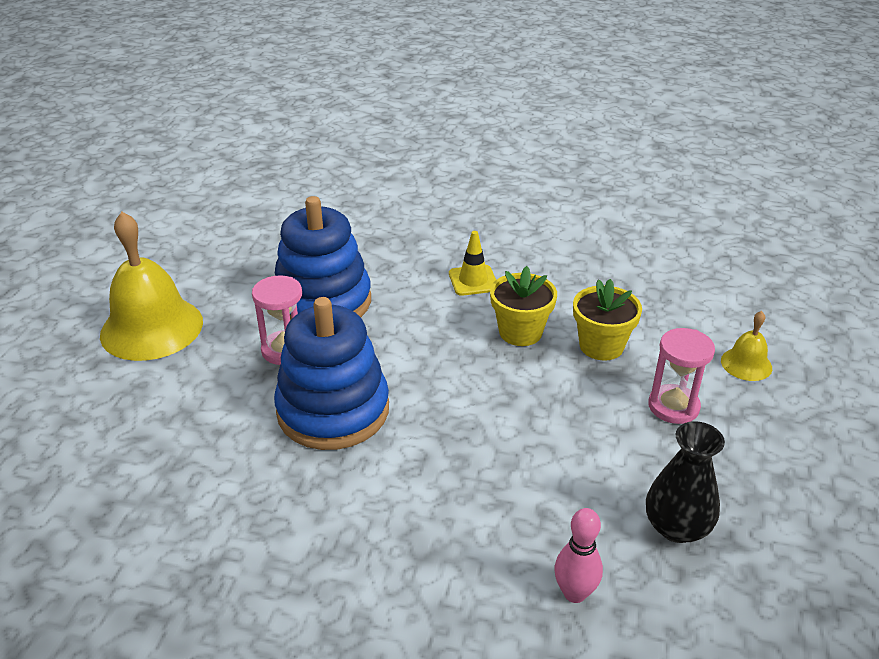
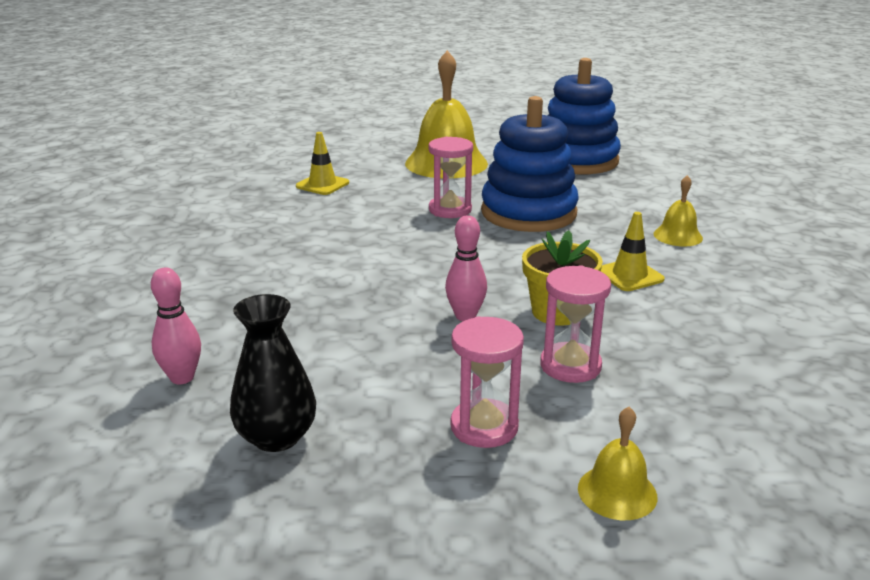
camera: 75 degrees right, 10 degrees down
(142, 439) = (322, 185): none -> yellow traffic cone
(333, 410) = (383, 240): blue stacking toy -> blue stacking toy (577, 160)
(414, 237) = (678, 236): none -> yellow bell
(511, 384) = (465, 316): none -> pink bowling pin
(601, 346) = (570, 366): yellow flower pot -> pink hourglass

